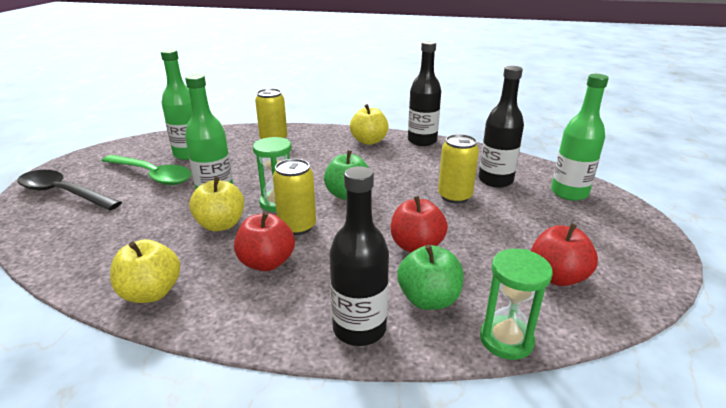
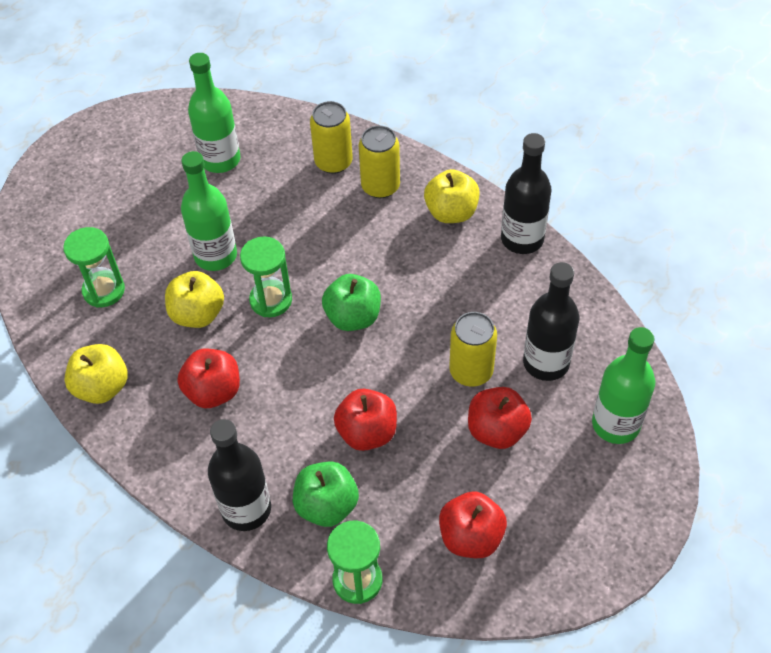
camera: 30 degrees right, 25 degrees up
(63, 193) = (69, 192): black spoon -> none
(122, 234) = (104, 290): none -> green hourglass
(152, 175) = (165, 192): green spoon -> none
(297, 226) = (269, 349): yellow can -> yellow can (380, 186)
(504, 217) = (497, 430): none -> red apple

